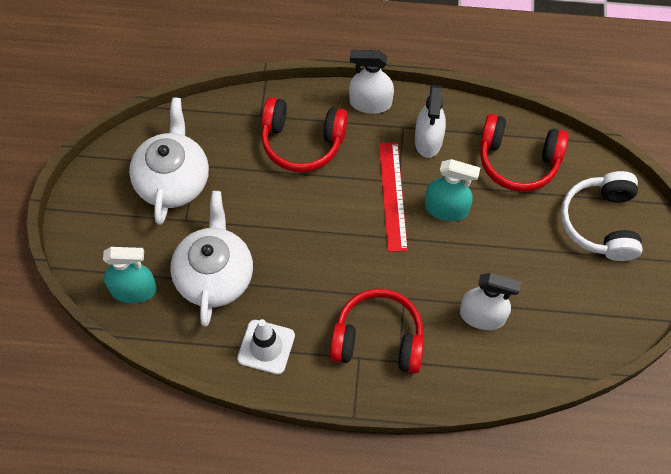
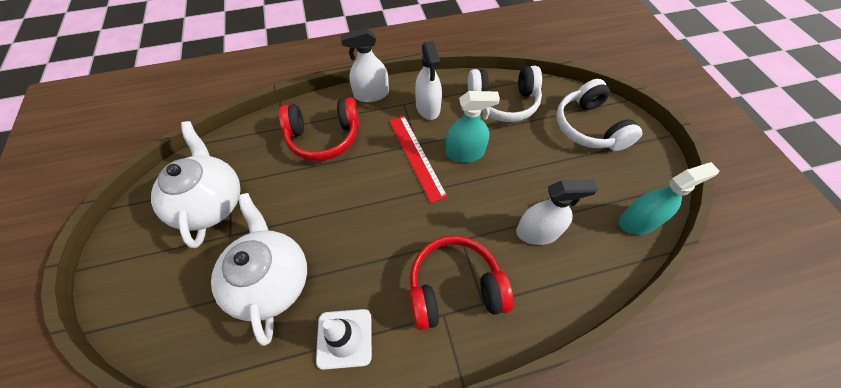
camera: 20 degrees left, 5 degrees down
(134, 290) = (184, 326): turquoise spray bottle -> turquoise spray bottle (637, 221)
(518, 160) = (503, 102): red headphones -> white headphones

